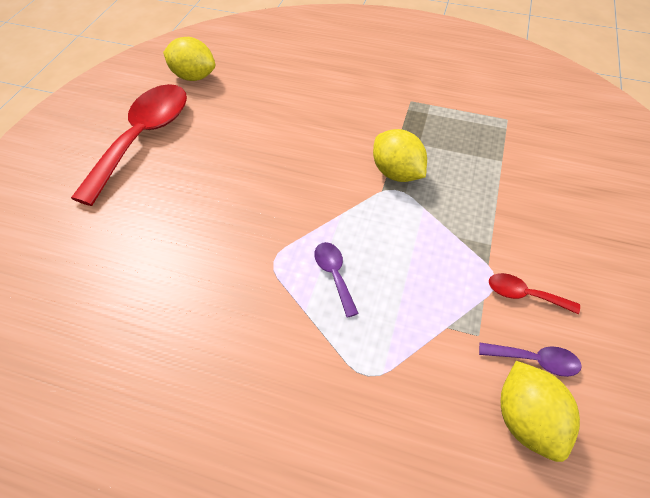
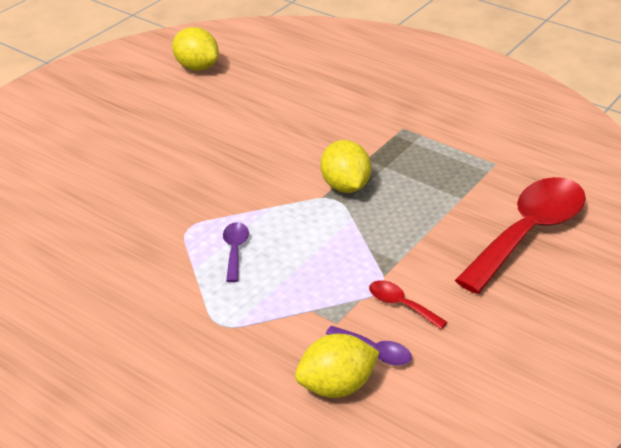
camera: 20 degrees right, 15 degrees down
(143, 138) = (124, 110): red spoon -> red spoon (529, 232)
(526, 420) = (336, 386): yellow lemon -> yellow lemon turned 60 degrees clockwise

